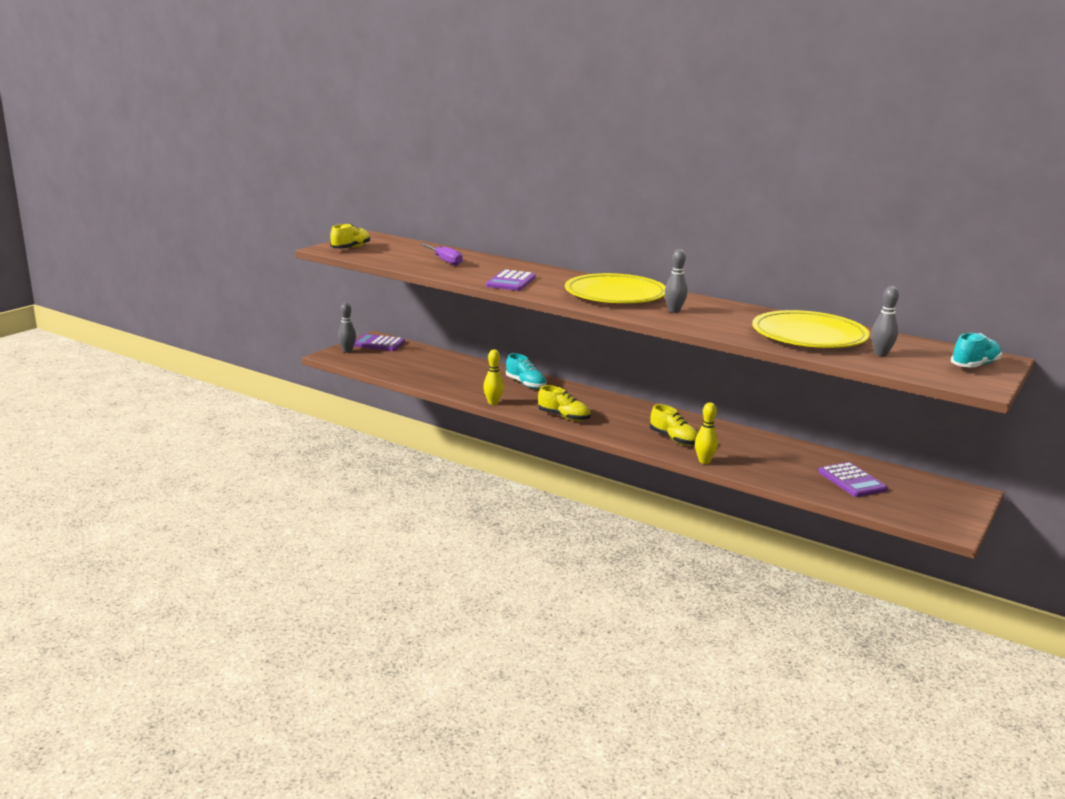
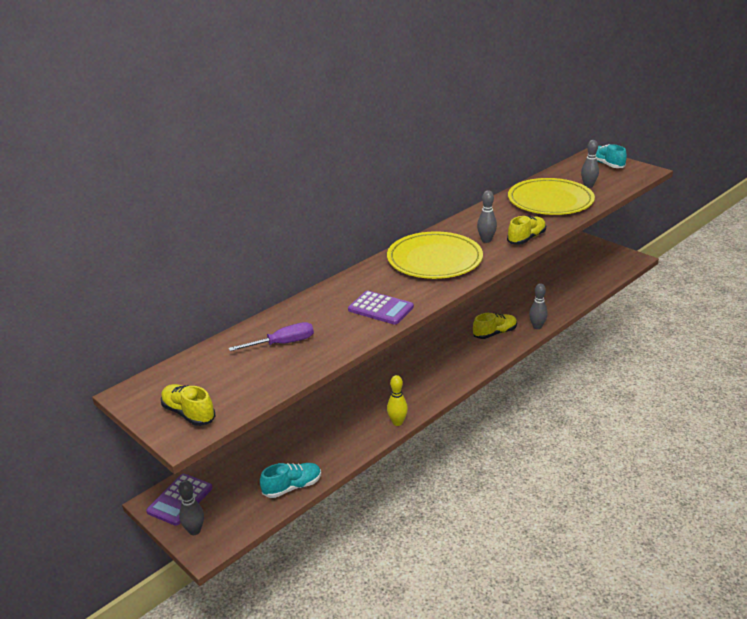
camera: 75 degrees left, 10 degrees up
(526, 384) = (352, 396): turquoise shoe -> turquoise shoe (292, 487)
(564, 417) = (440, 383): yellow shoe -> yellow shoe (526, 238)
(704, 461) = (537, 326): yellow bowling pin -> grey bowling pin
(852, 481) = (569, 275): purple calculator -> none

